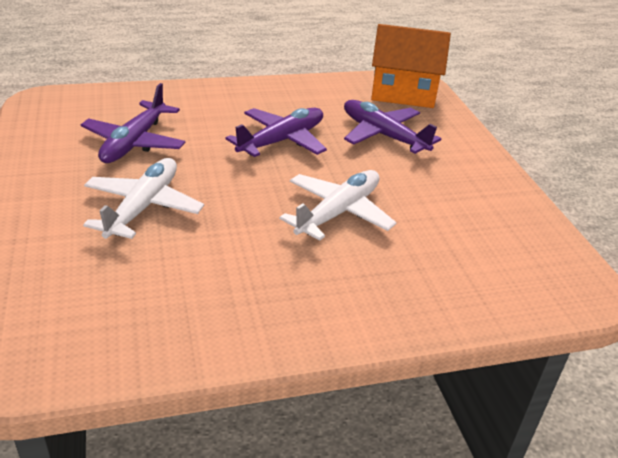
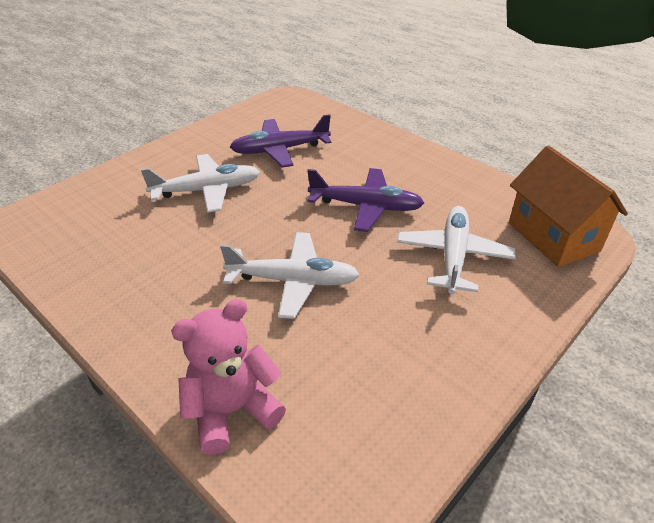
camera: 60 degrees right, 5 degrees up
(383, 135) = (453, 256): purple plane -> white plane
(459, 298) = (232, 410): none -> pink teddy bear

